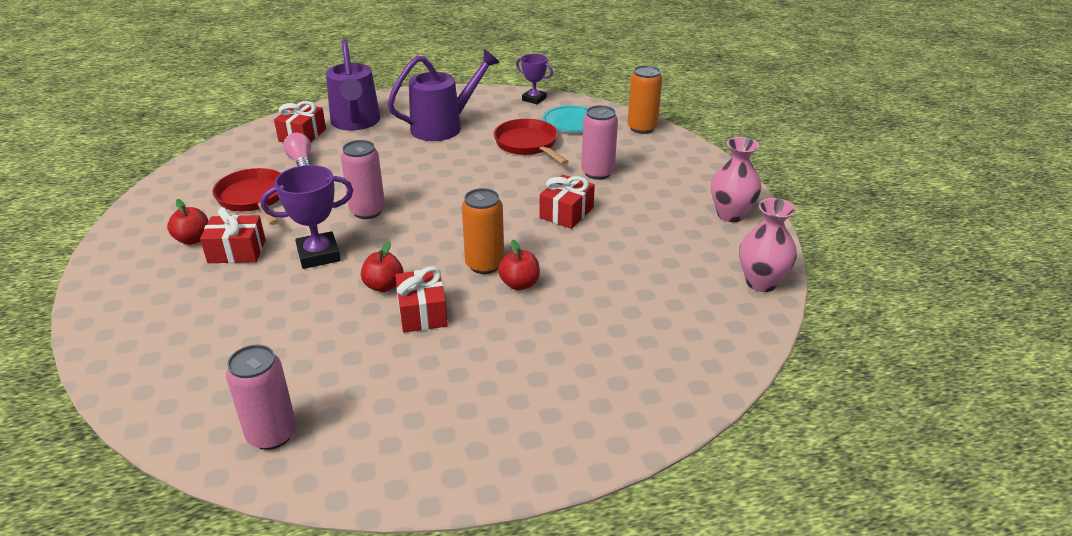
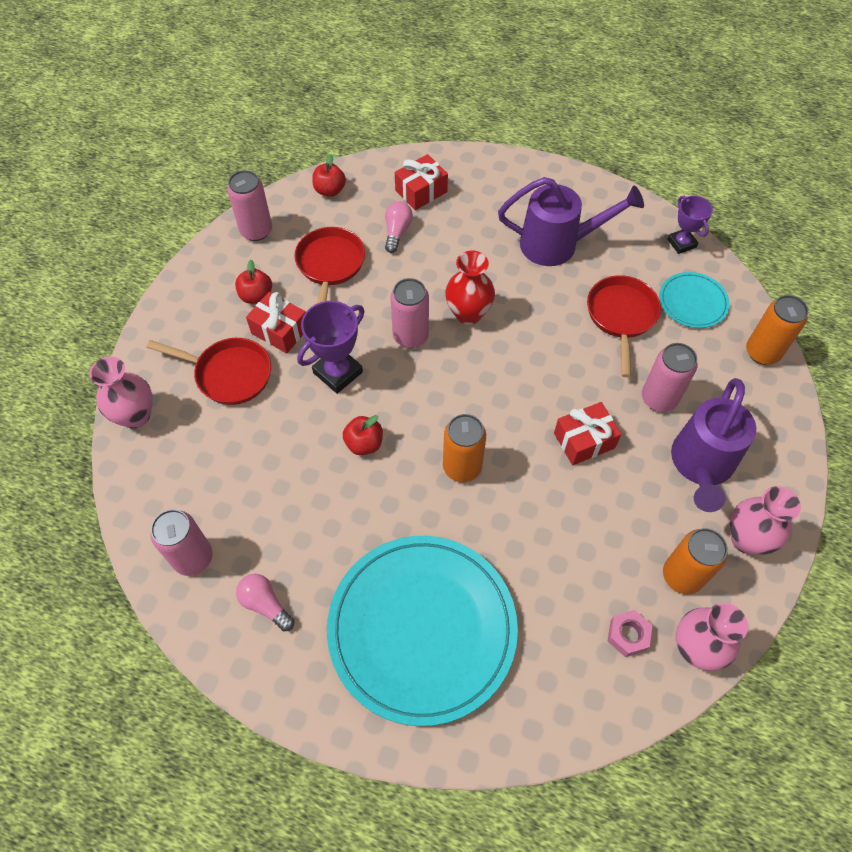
camera: 35 degrees right, 25 degrees up
(117, 364) = (136, 416): none -> pink vase
(159, 202) = (256, 231): none -> pink can
(205, 296) = (229, 374): none -> red pan
(318, 255) = (338, 372): purple trophy -> purple trophy turned 60 degrees counterclockwise
(355, 123) = (479, 196): purple watering can -> purple watering can (701, 465)
(381, 429) = (265, 604): none -> pink light bulb
(406, 183) = (468, 313): none -> red vase
(422, 313) = (373, 495): red gift -> none
(519, 284) = (474, 510): red apple -> red apple (330, 190)
(546, 373) = (422, 629): none -> turquoise plate
(709, 298) = (628, 635): none -> pink nut
(710, 251) = (682, 576): none -> orange can

